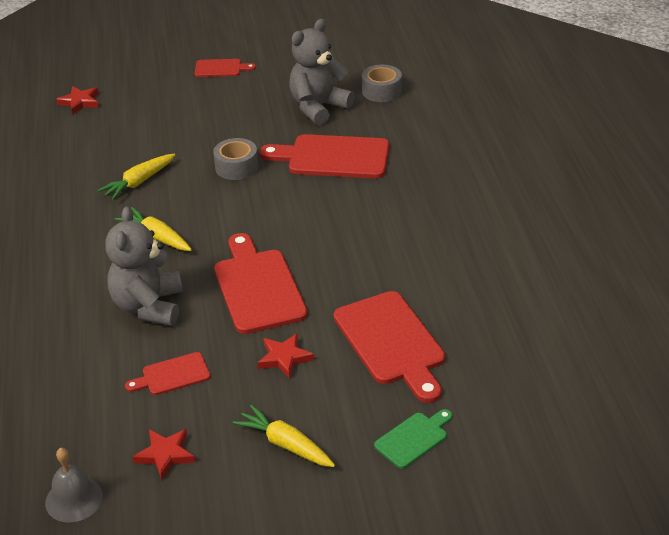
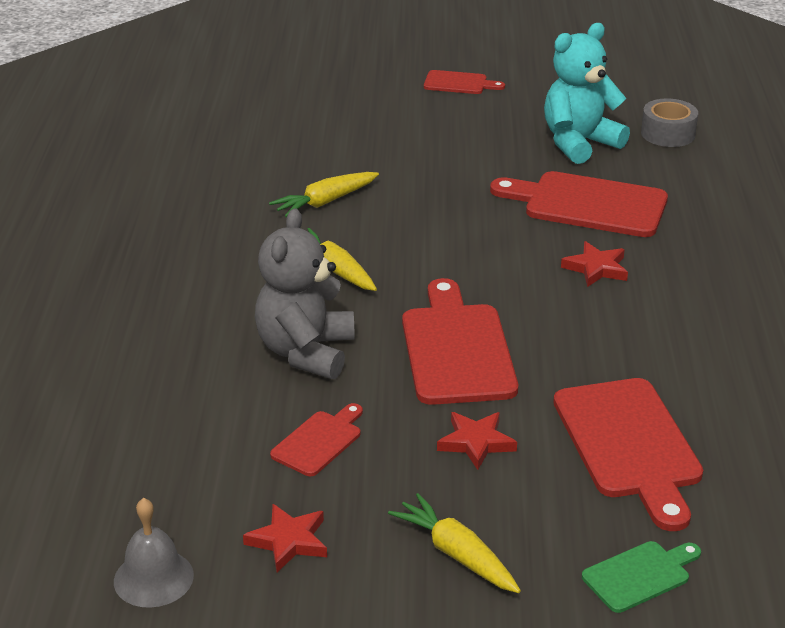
camera: 10 degrees right, 5 degrees down
(80, 102) = (270, 101): red star -> red star (596, 268)
(172, 375) = (319, 441): red cutting board -> red cutting board turned 135 degrees clockwise
(236, 167) = (456, 200): grey tape -> none
(318, 107) = (579, 143): grey teddy bear -> turquoise teddy bear

